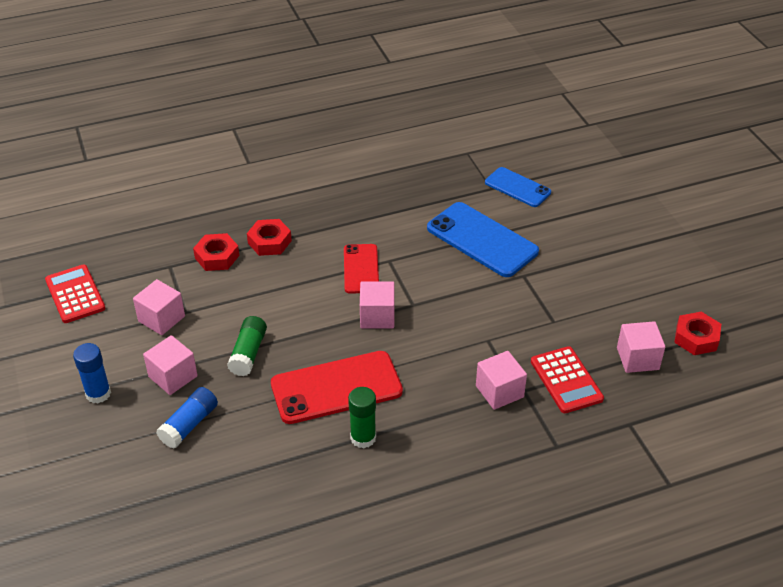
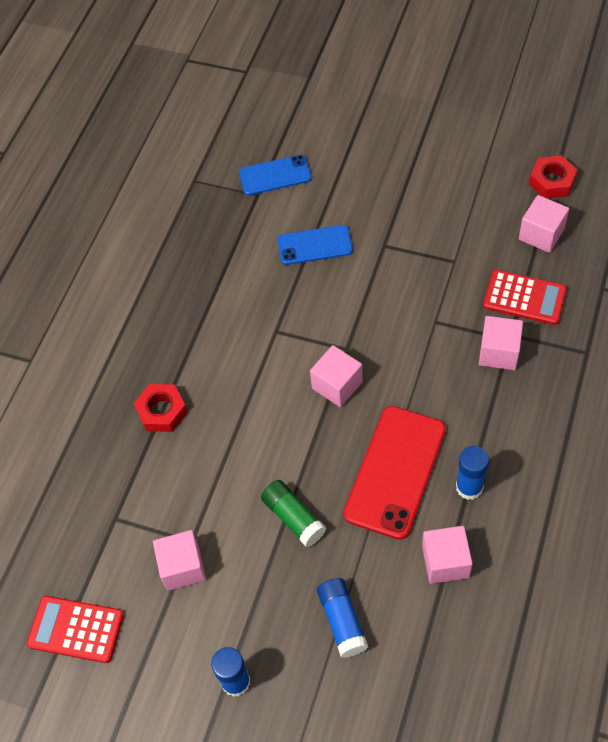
camera: 45 degrees left, 15 degrees up
(173, 376) = (269, 600): pink cube -> pink cube (445, 562)
(217, 257) = (140, 468): red nut -> none
(361, 269) = (266, 360): red phone -> none
(363, 438) = (469, 487): green glue stick -> blue glue stick
(482, 240) = (315, 245): blue phone -> blue phone, size x0.61

